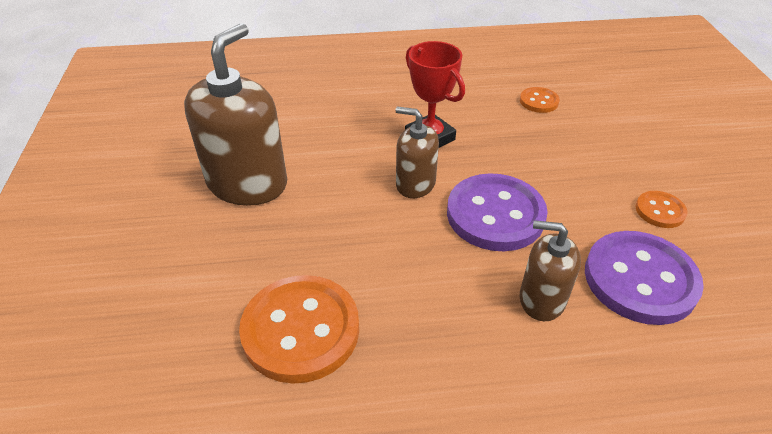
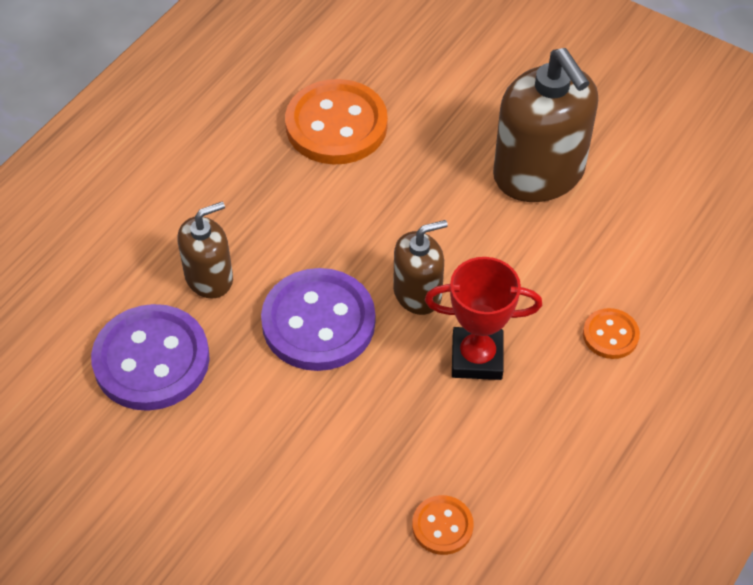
camera: 130 degrees right, 10 degrees up
(660, 211) = (186, 458): orange button -> orange button (610, 335)

